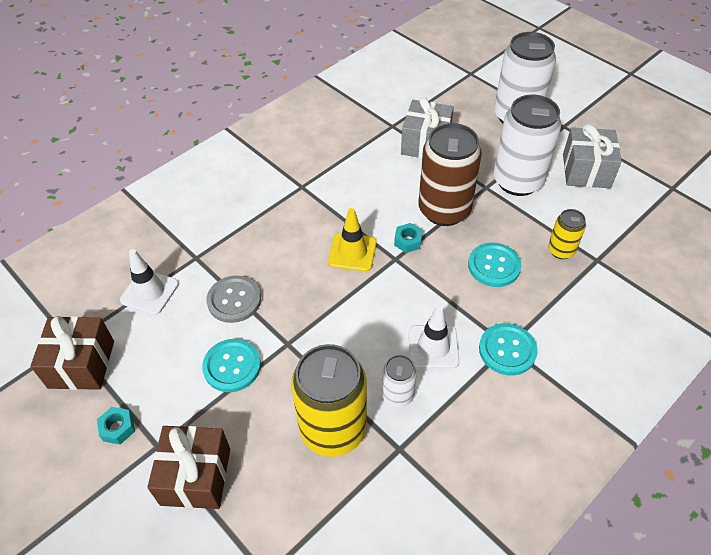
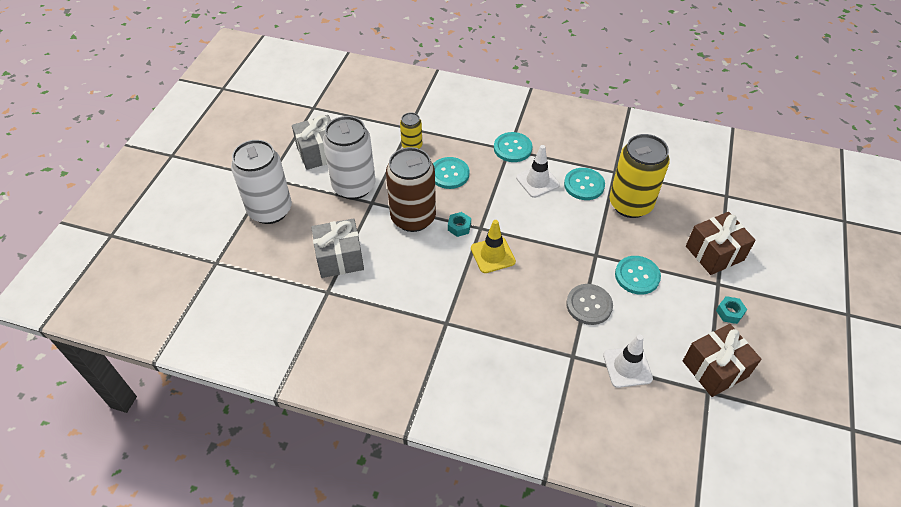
camera: 120 degrees left, 0 degrees up
(397, 395) = (584, 185): white can -> turquoise button

